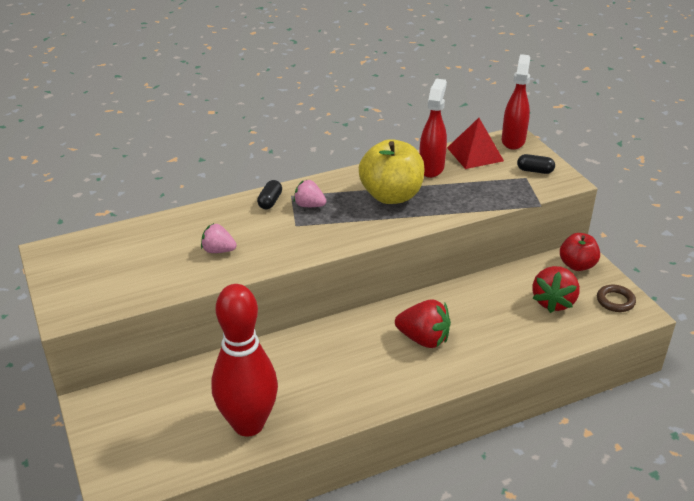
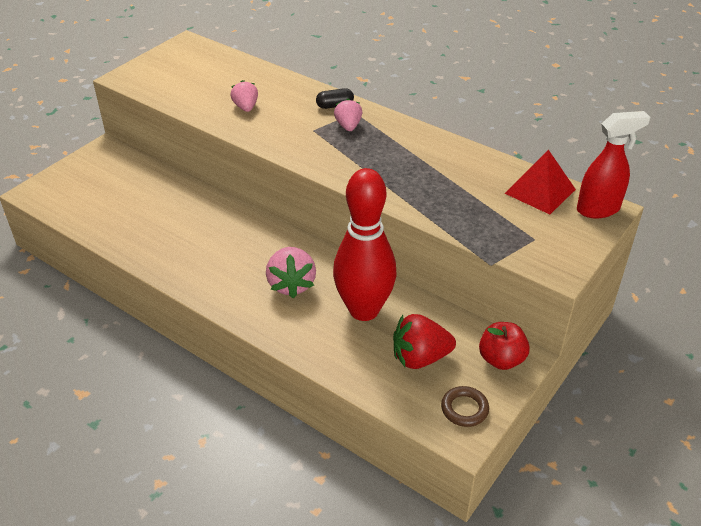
camera: 60 degrees right, 5 degrees up
(248, 424) = (125, 225): red bowling pin -> red bowling pin (364, 310)
(391, 196) = (408, 164): yellow apple -> none
(423, 339) = (291, 284): red strawberry -> pink strawberry
(431, 168) = (481, 172): red spray bottle -> none
(534, 171) = (554, 241): black capsule -> none

